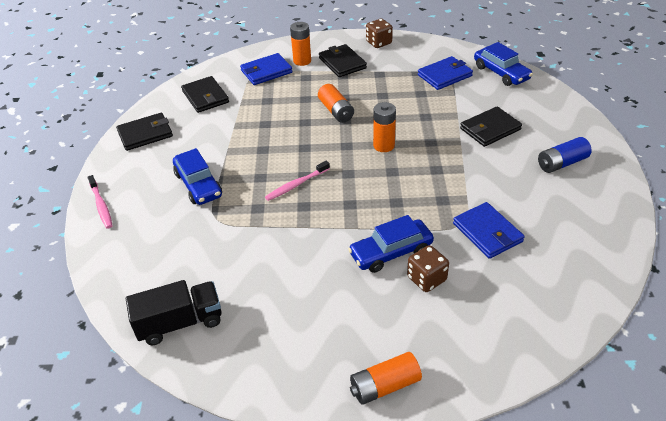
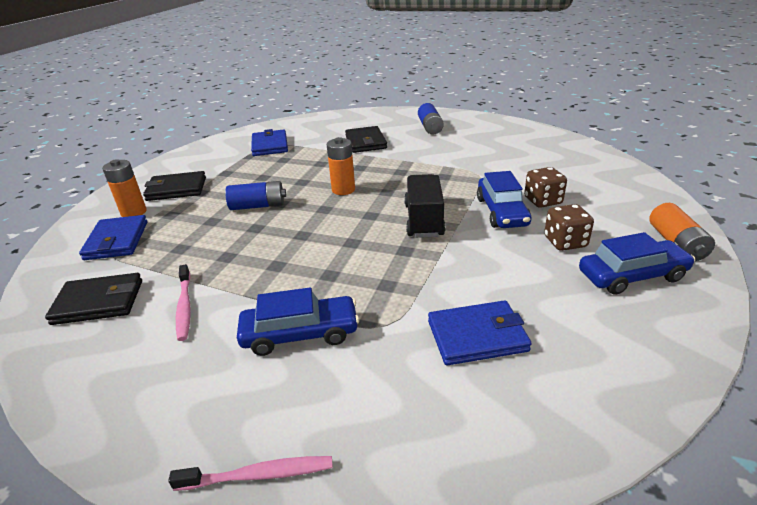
camera: 70 degrees left, 10 degrees down
(145, 134) = (110, 385): black wallet -> none
(180, 323) = (582, 387): black truck -> black truck (423, 220)
(296, 185) = (364, 250): pink toothbrush -> pink toothbrush (184, 307)
(336, 111) = (258, 206): orange battery -> blue battery
(379, 43) = (171, 165): brown dice -> brown dice (565, 242)
(487, 232) = (495, 166): blue wallet -> blue wallet (477, 336)
(501, 73) = (296, 125): blue car -> blue car (632, 276)

